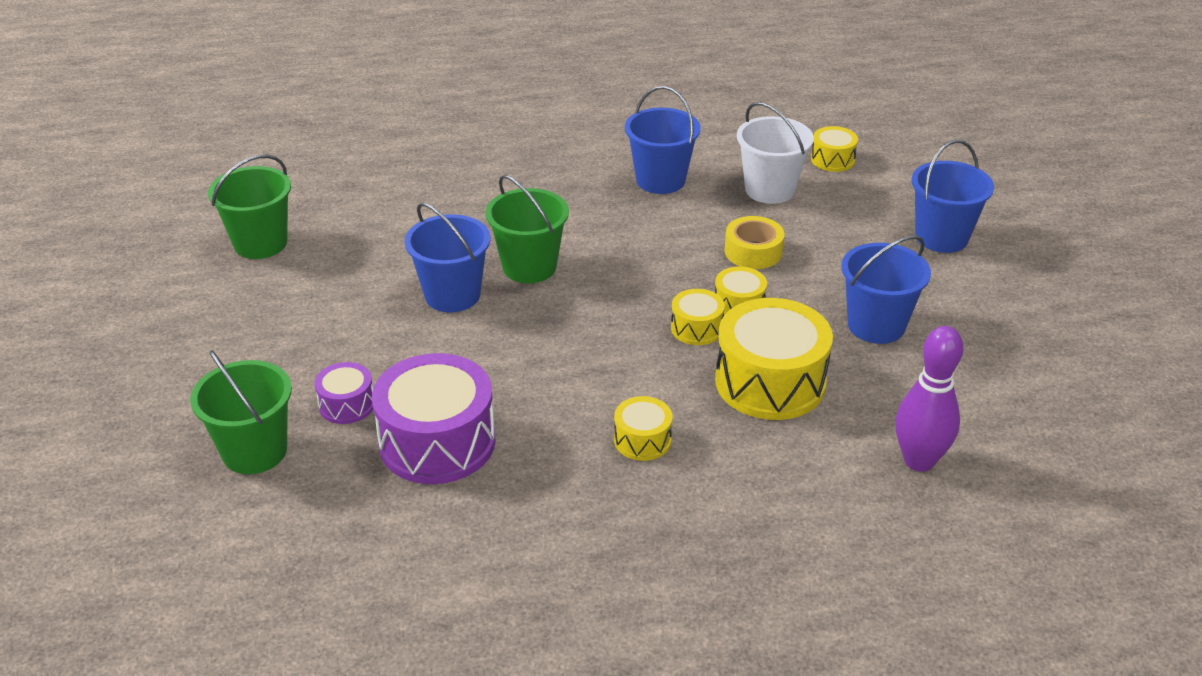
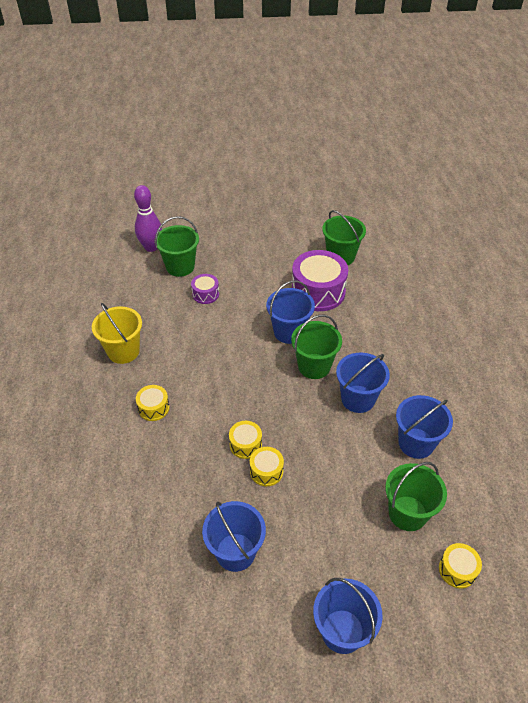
camera: 95 degrees right, 10 degrees up
(437, 442) = (172, 326): purple drum -> purple drum (318, 291)
(507, 503) = (123, 351): none -> yellow bucket
(591, 226) = (358, 399): none -> blue bucket
(753, 251) = (326, 489): yellow tape -> none
(769, 190) = (407, 513): white bucket -> green bucket
(770, 382) = (189, 476): yellow drum -> none
(919, 461) = (102, 546): purple bowling pin -> purple bowling pin (151, 247)

